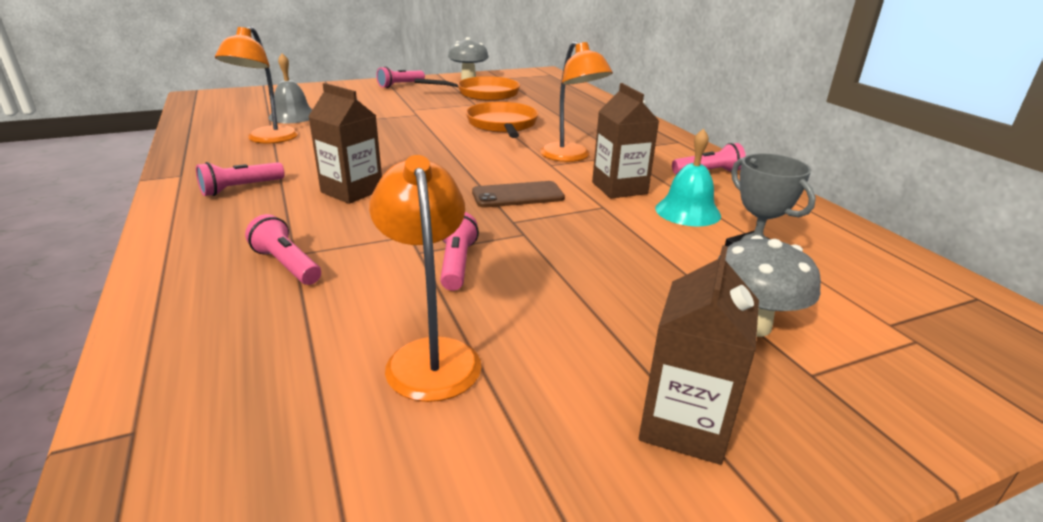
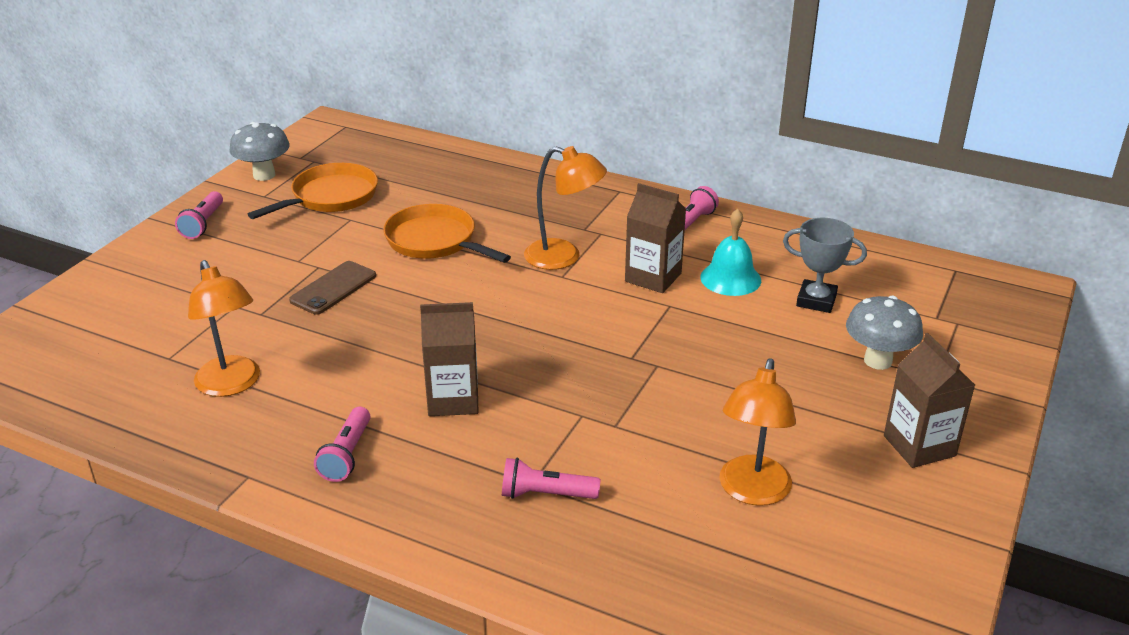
camera: 40 degrees left, 5 degrees up
(292, 116) = (182, 338): grey bell -> none
(430, 355) = (752, 492): orange lamp -> orange lamp turned 105 degrees counterclockwise
(456, 264) = (657, 419): pink flashlight -> none
(518, 195) = (592, 328): brown phone -> brown phone (333, 288)

